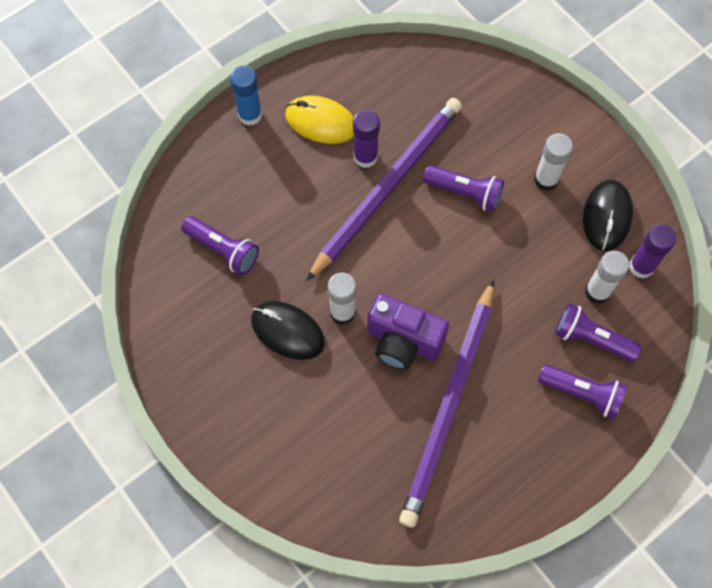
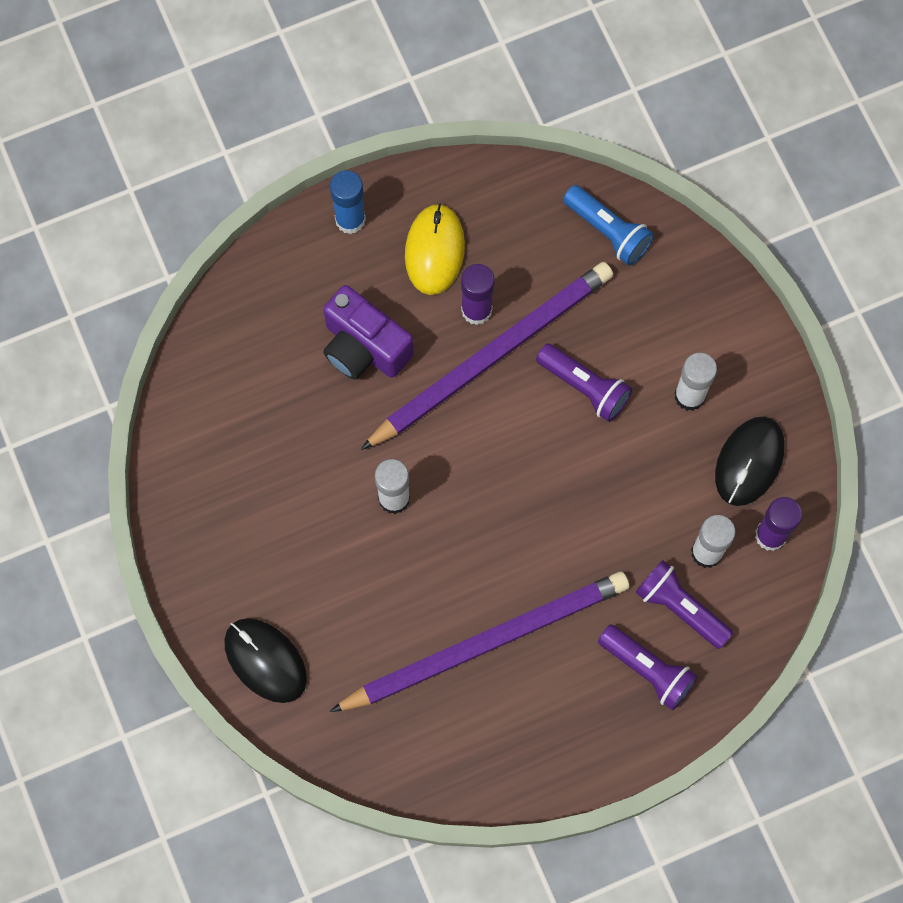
camera: 15 degrees right, 5 degrees up
(223, 250) = (273, 385): purple flashlight -> none
(287, 331) = (323, 505): black mouse -> black mouse (265, 660)
(321, 122) = (434, 250): yellow mouse -> yellow mouse turned 60 degrees clockwise
(403, 341) = (455, 552): purple camera -> purple camera (364, 347)
(447, 78) = (608, 231): none -> blue flashlight
(449, 405) = (486, 642): purple pencil -> purple pencil turned 150 degrees counterclockwise

